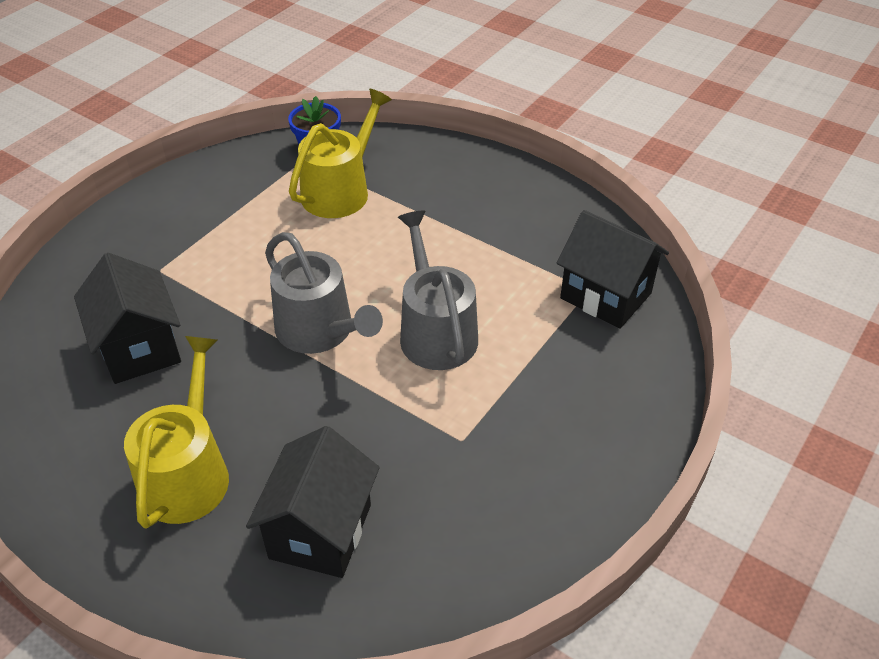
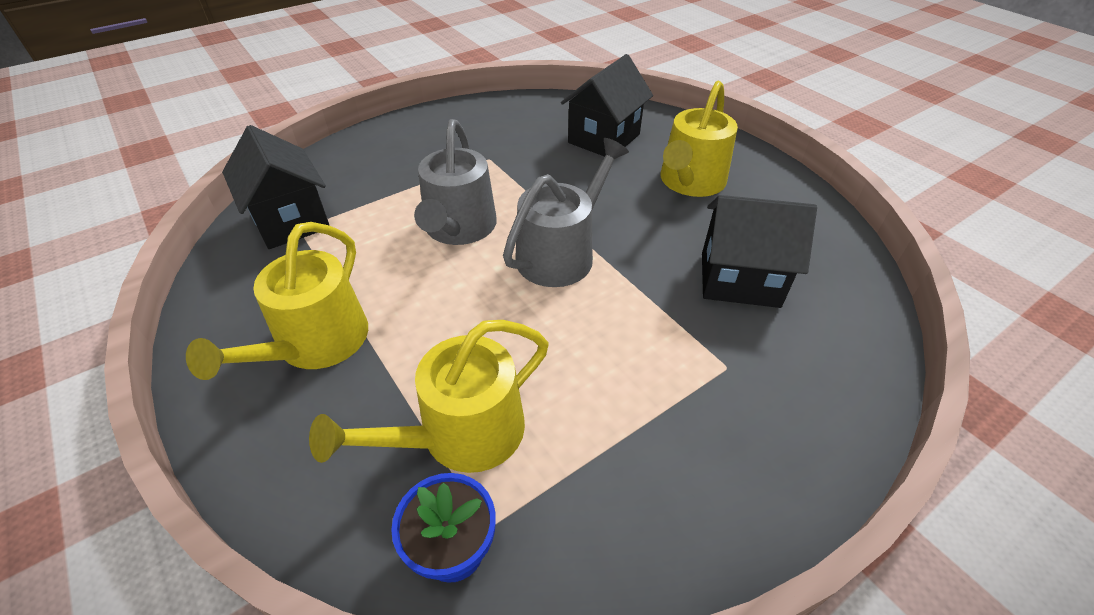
camera: 160 degrees left, 0 degrees up
(139, 348) = (739, 280): black house -> black house turned 75 degrees counterclockwise
(320, 331) = (561, 253): grey watering can -> grey watering can turned 60 degrees clockwise
(477, 211) = (316, 344): none -> yellow watering can

